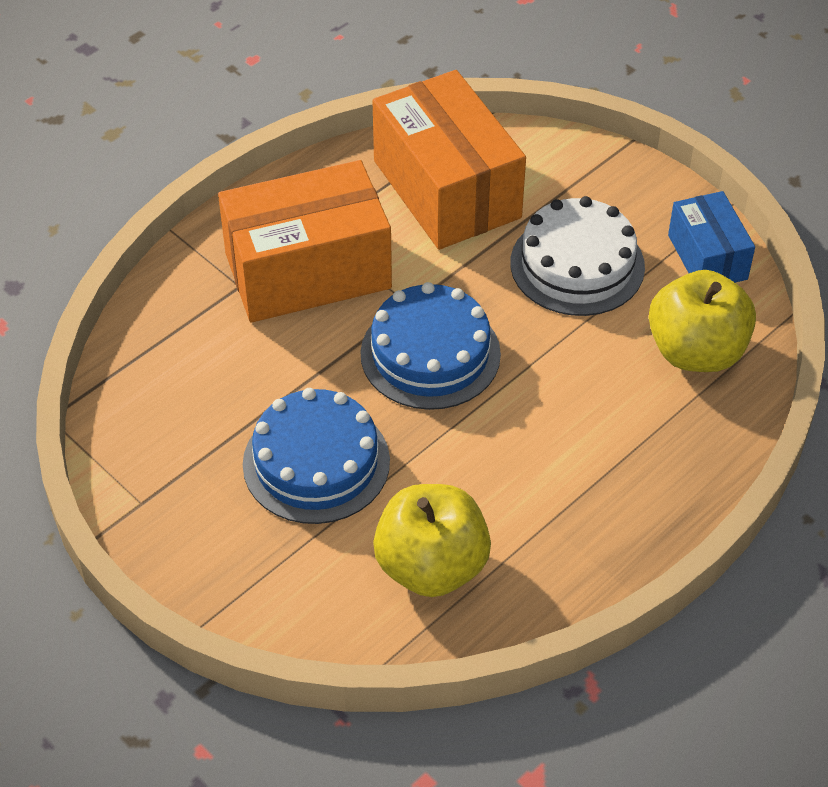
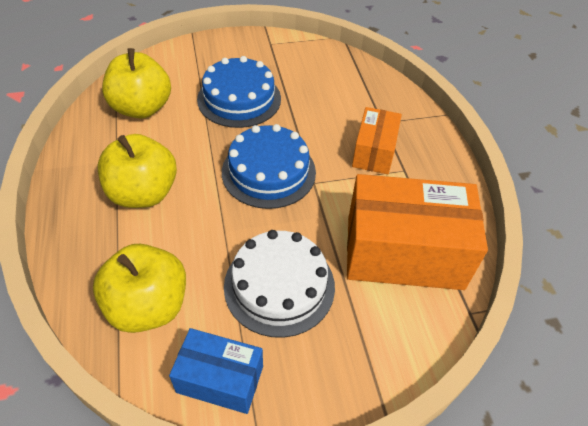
camera: 120 degrees right, 0 degrees up
(308, 271) = (374, 152): orange box -> orange box, size x0.55
(572, 454) = (143, 193): none -> yellow apple

